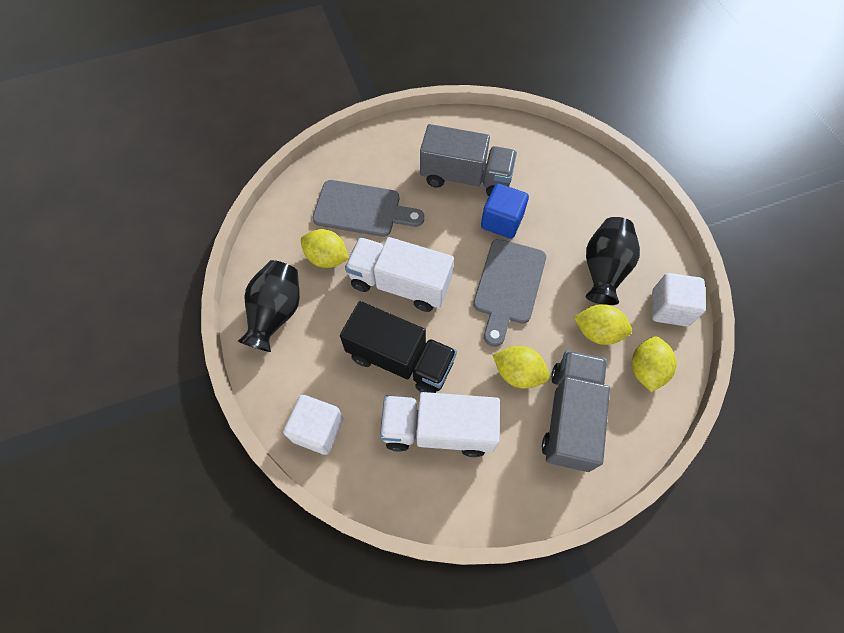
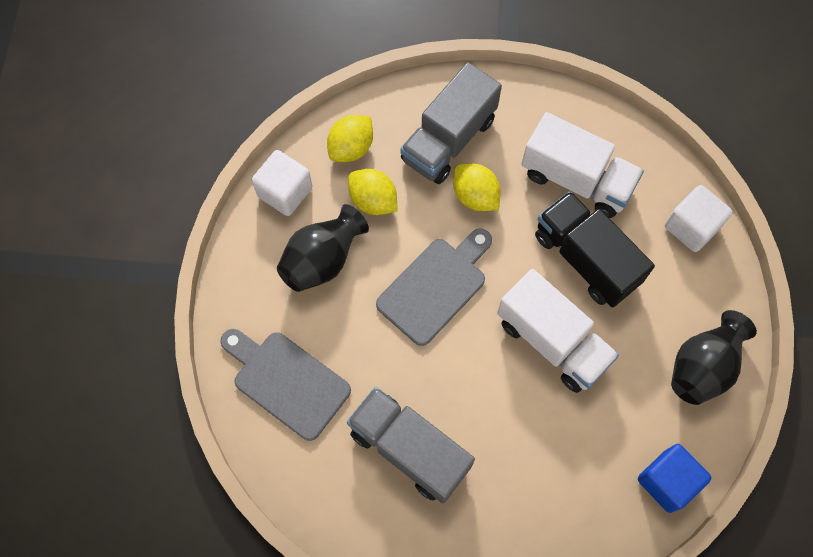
camera: 155 degrees left, 5 degrees up
(327, 258) = (624, 411): yellow lemon -> none
(362, 210) = (558, 460): grey cutting board -> grey cutting board (286, 381)
(502, 221) = (399, 368): blue cube -> blue cube (667, 481)

